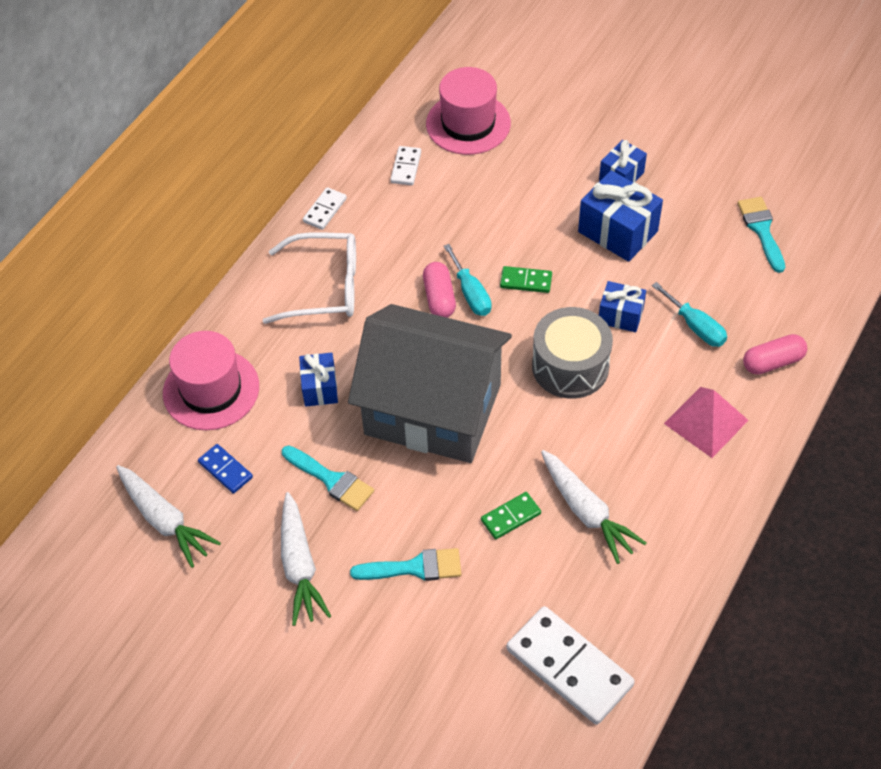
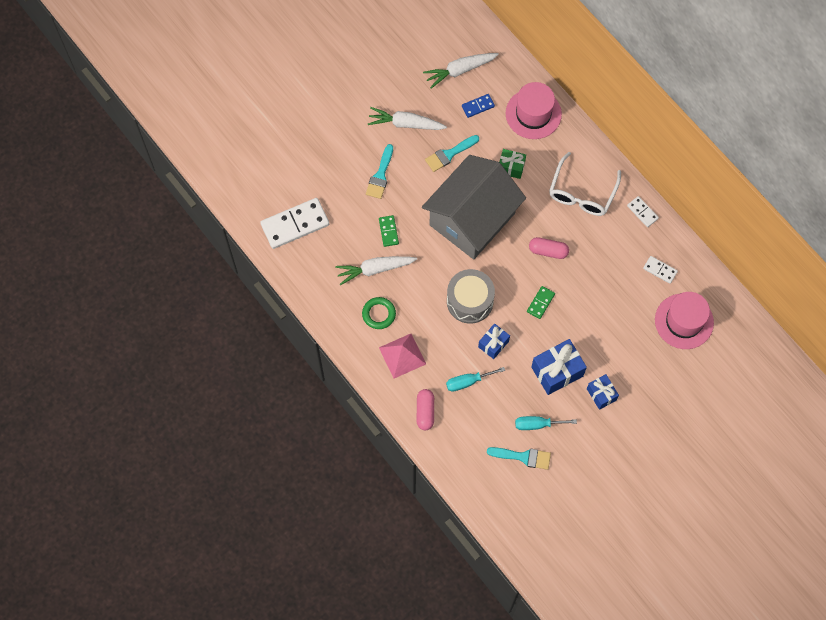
camera: 110 degrees right, 15 degrees up
(320, 388) = (511, 167): blue gift -> green gift
(471, 293) = (544, 269): turquoise screwdriver -> turquoise screwdriver (537, 424)
(658, 478) = (379, 314): none -> green ring

